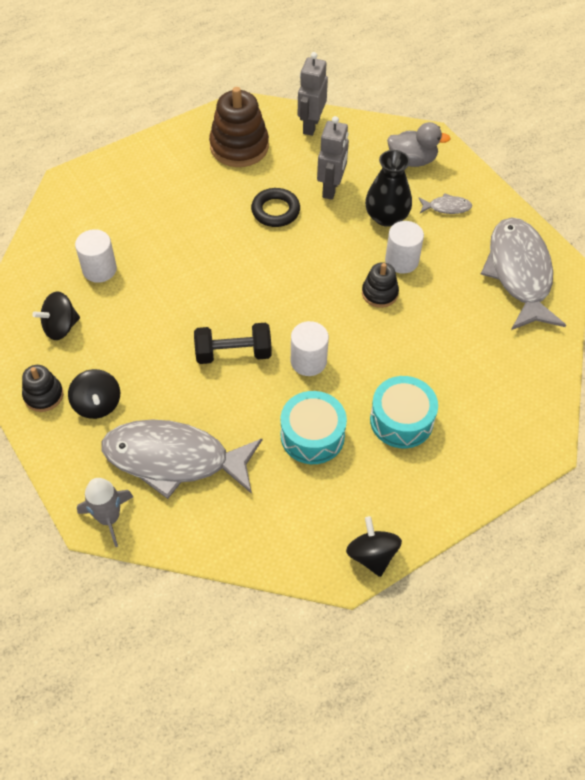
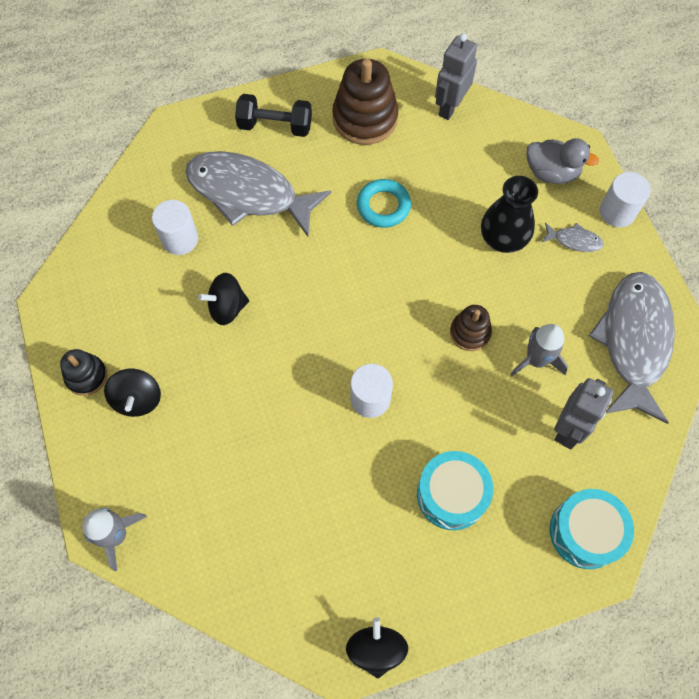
camera: 15 degrees right, 10 degrees up
(60, 327) = (123, 299): black spinning top -> black spinning top (227, 307)
(174, 459) = (199, 483): grey fish -> grey fish (248, 193)
(233, 353) = (293, 371): black dumbbell -> black dumbbell (275, 126)
(275, 211) = (383, 206): black ring -> turquoise ring
(312, 435) = (350, 490): turquoise drum -> turquoise drum (585, 532)
(331, 189) = (451, 191): grey robot -> grey robot (568, 428)
(379, 293) = (470, 332): black stacking toy -> brown stacking toy
(401, 260) = (505, 297): white cylinder -> white cylinder (617, 212)
(442, 303) = (536, 360): none -> grey rocket

